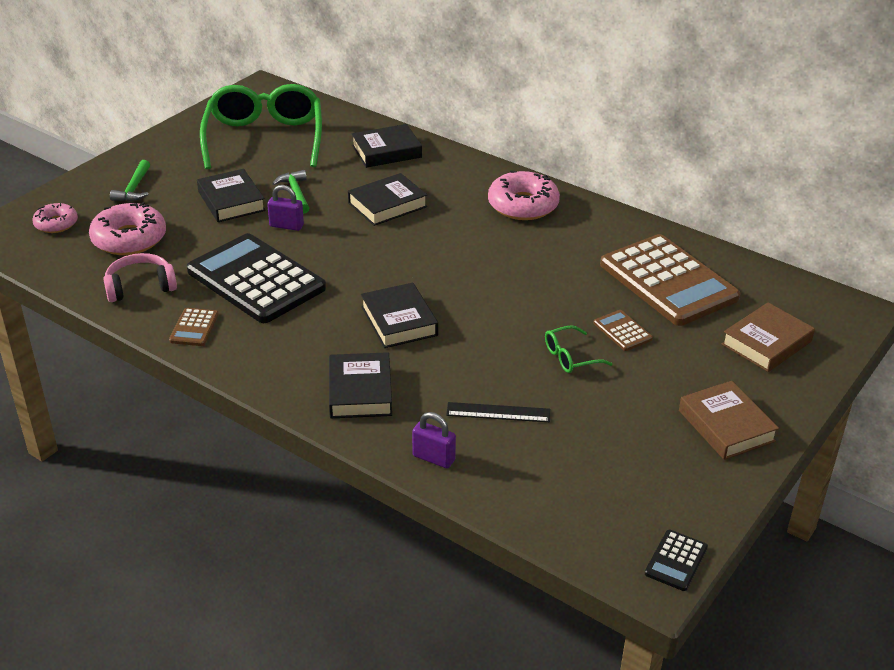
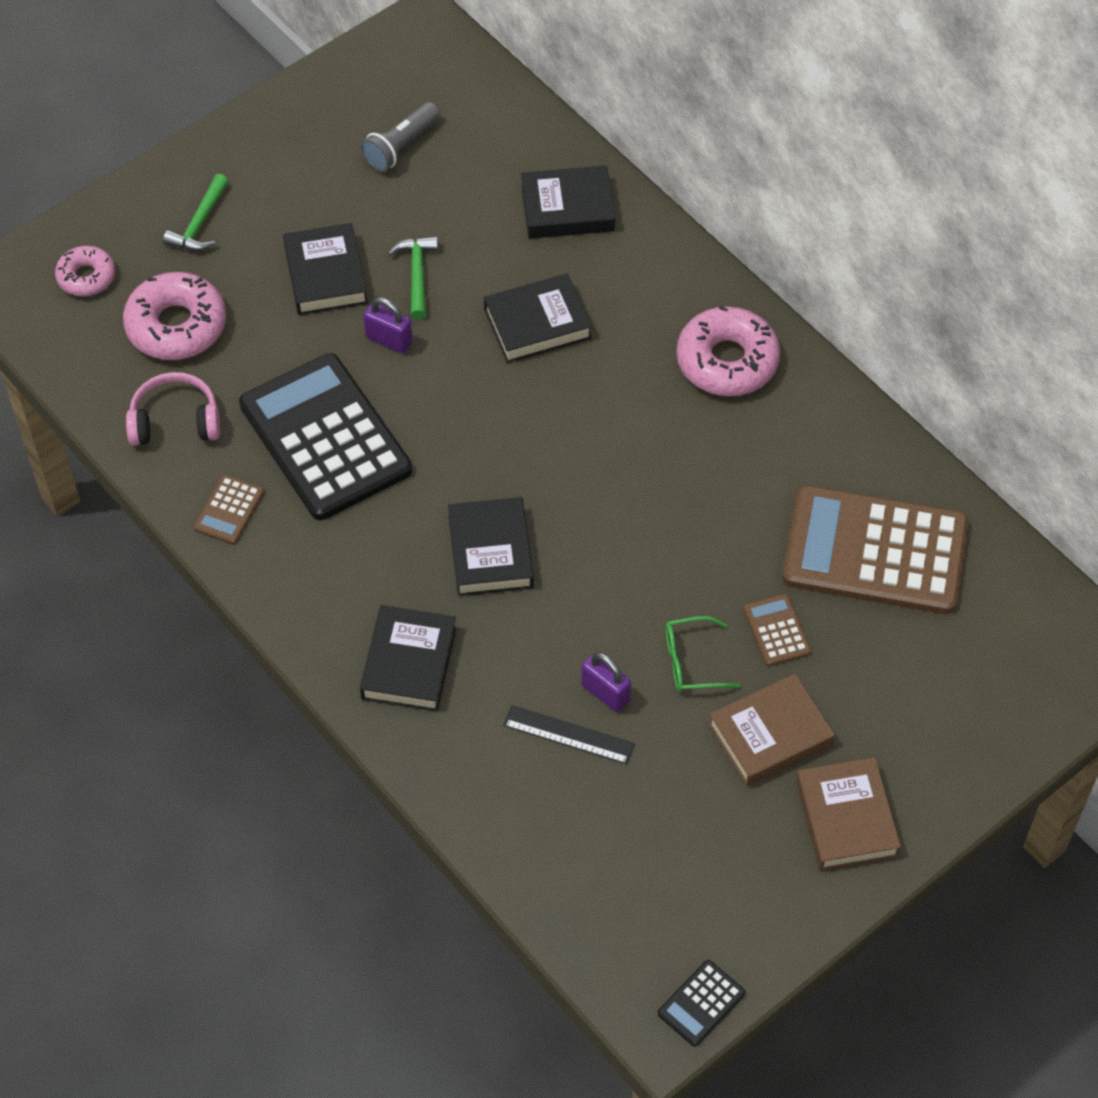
camera: 15 degrees right, 20 degrees up
(264, 138) = (401, 147): green glasses -> grey flashlight
(433, 458) = (468, 789): purple padlock -> purple padlock (605, 693)
(668, 281) = (874, 552): brown calculator -> brown calculator turned 120 degrees clockwise
(766, 343) = (960, 691): brown book -> brown book (770, 735)

